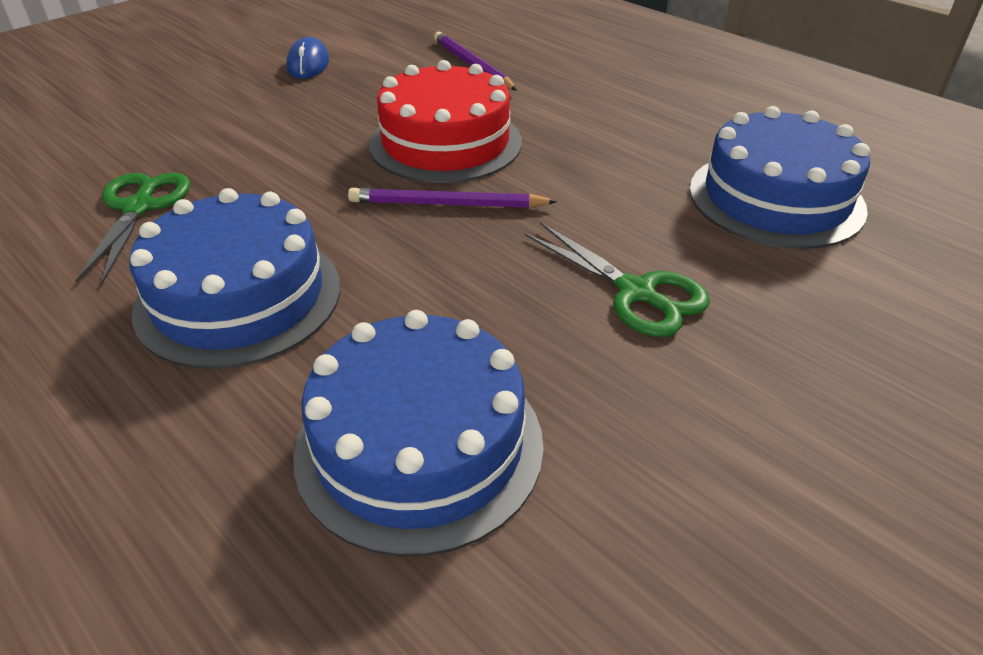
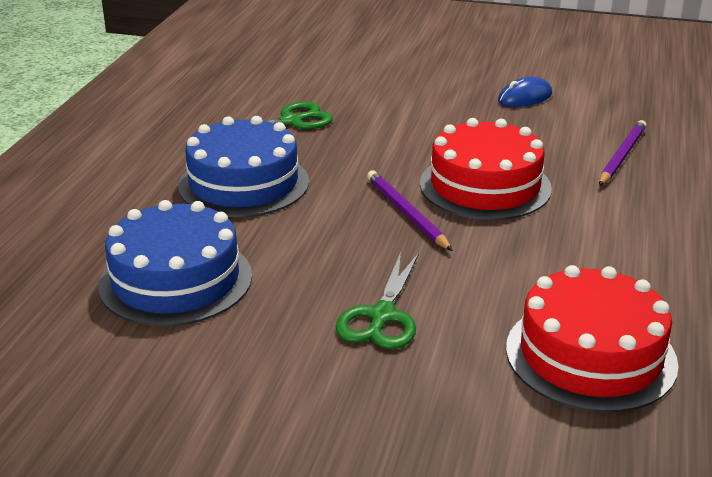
camera: 60 degrees right, 10 degrees down
(776, 198) = (590, 355): blue cake -> red cake

